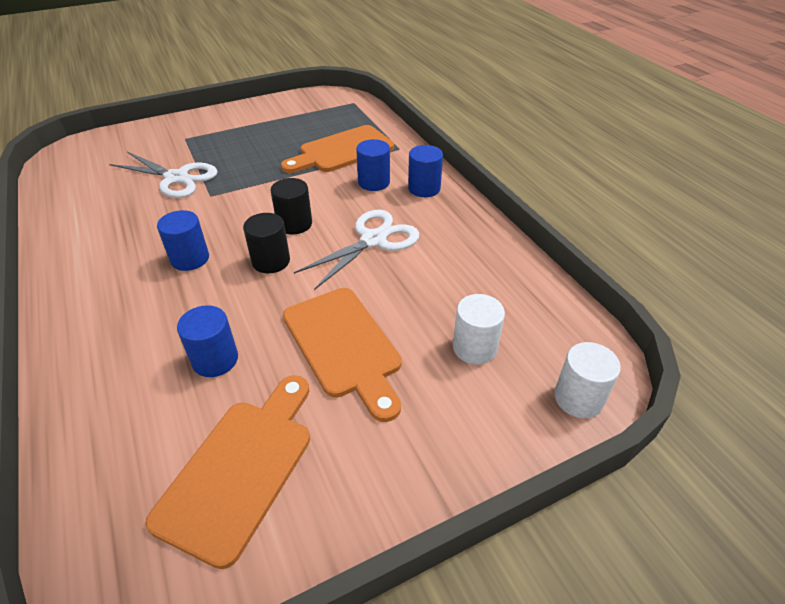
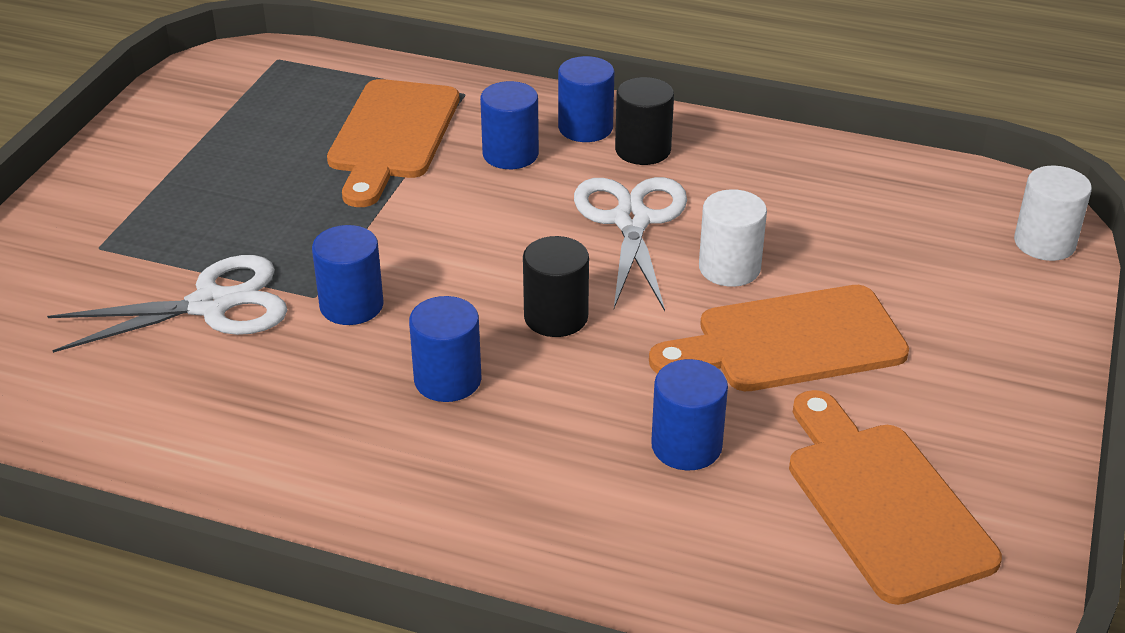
camera: 45 degrees left, 5 degrees down
(214, 207) = (351, 305): none -> blue cylinder
(294, 224) = (503, 260): black cylinder -> black cylinder (643, 150)
(344, 346) = (789, 341): orange cutting board -> orange cutting board turned 150 degrees clockwise
(474, 347) = (904, 259): white cylinder -> white cylinder (729, 268)

